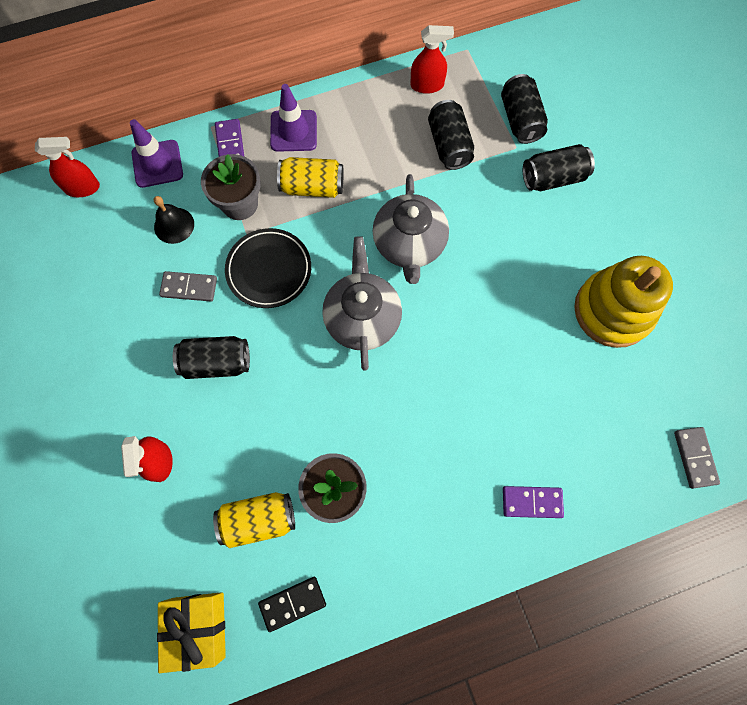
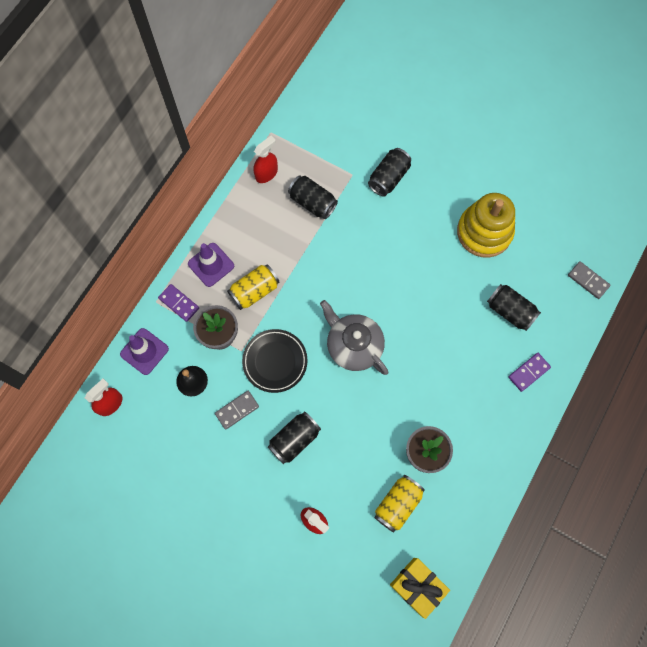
camera: 40 degrees left, 0 degrees up
(292, 603) = (454, 530): black domino -> none
(409, 244) = (342, 281): grey teapot -> none
(520, 120) = (340, 155): black can -> black can (510, 311)

